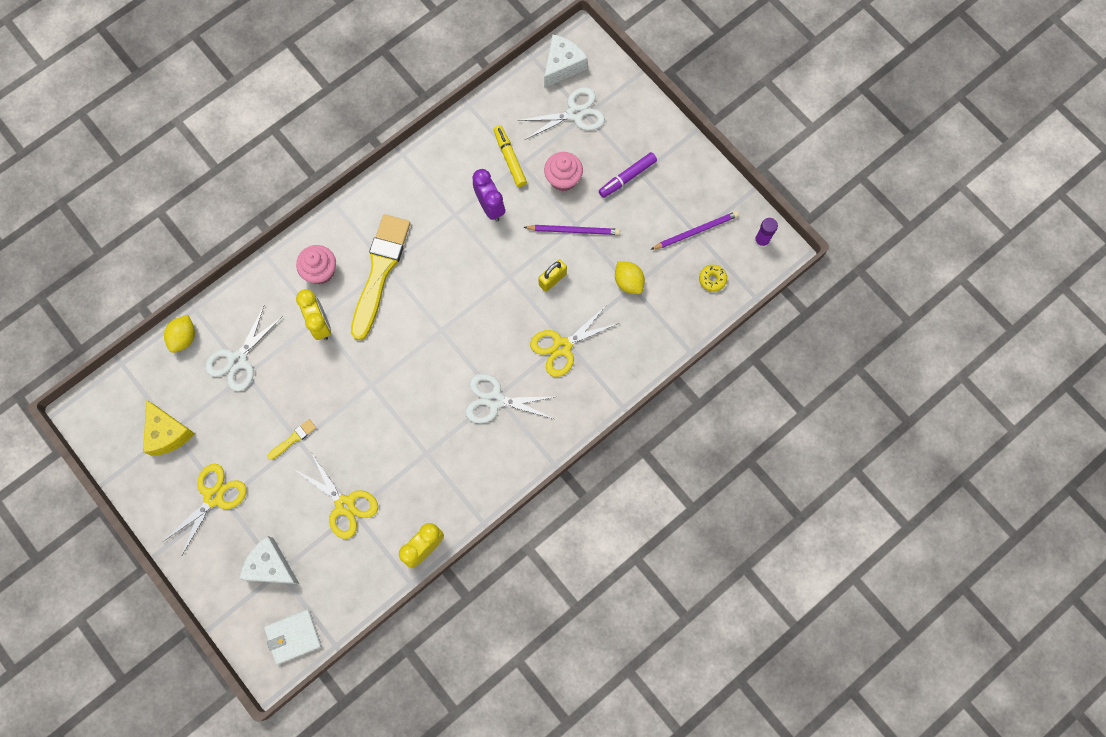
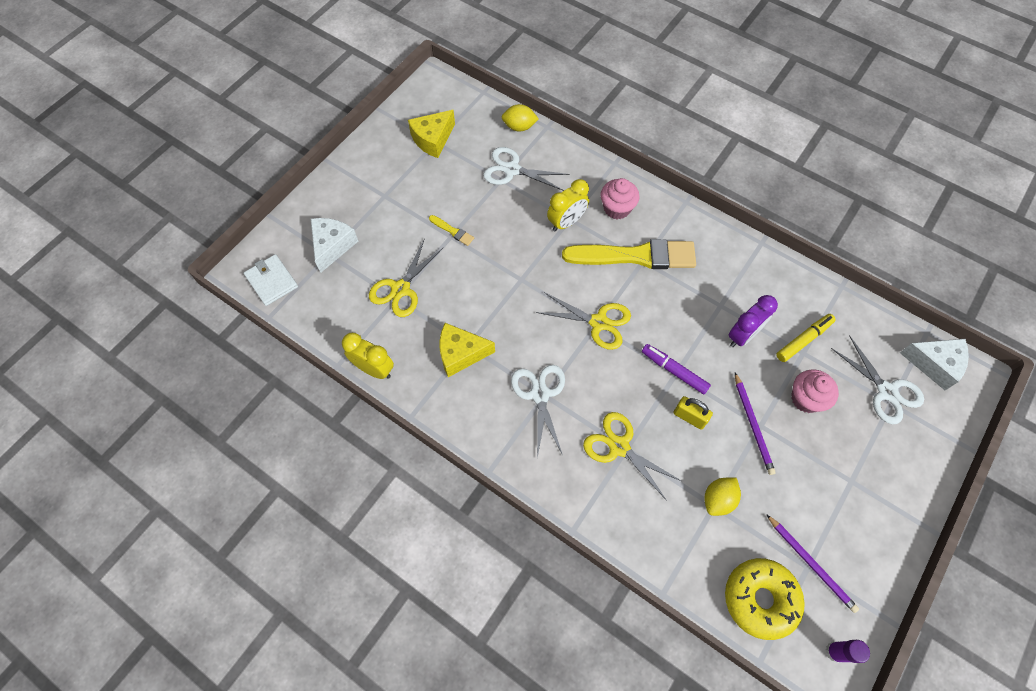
camera: 75 degrees right, 10 degrees down
(214, 497) = (385, 187): yellow scissors -> yellow scissors (598, 322)
(433, 462) = (461, 354): none -> yellow cheese
(627, 177) = (840, 467): purple marker -> purple marker (674, 371)
(712, 279) = (760, 599): yellow donut -> yellow donut, size x2.18

